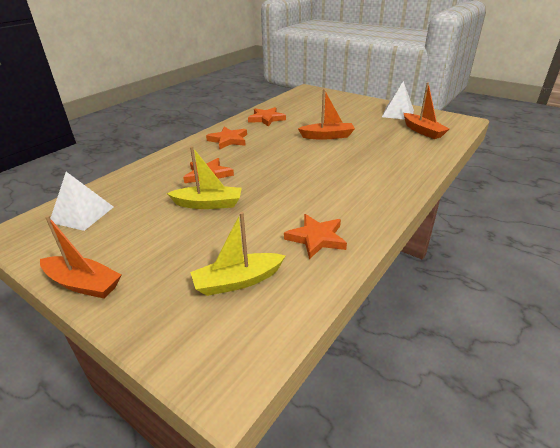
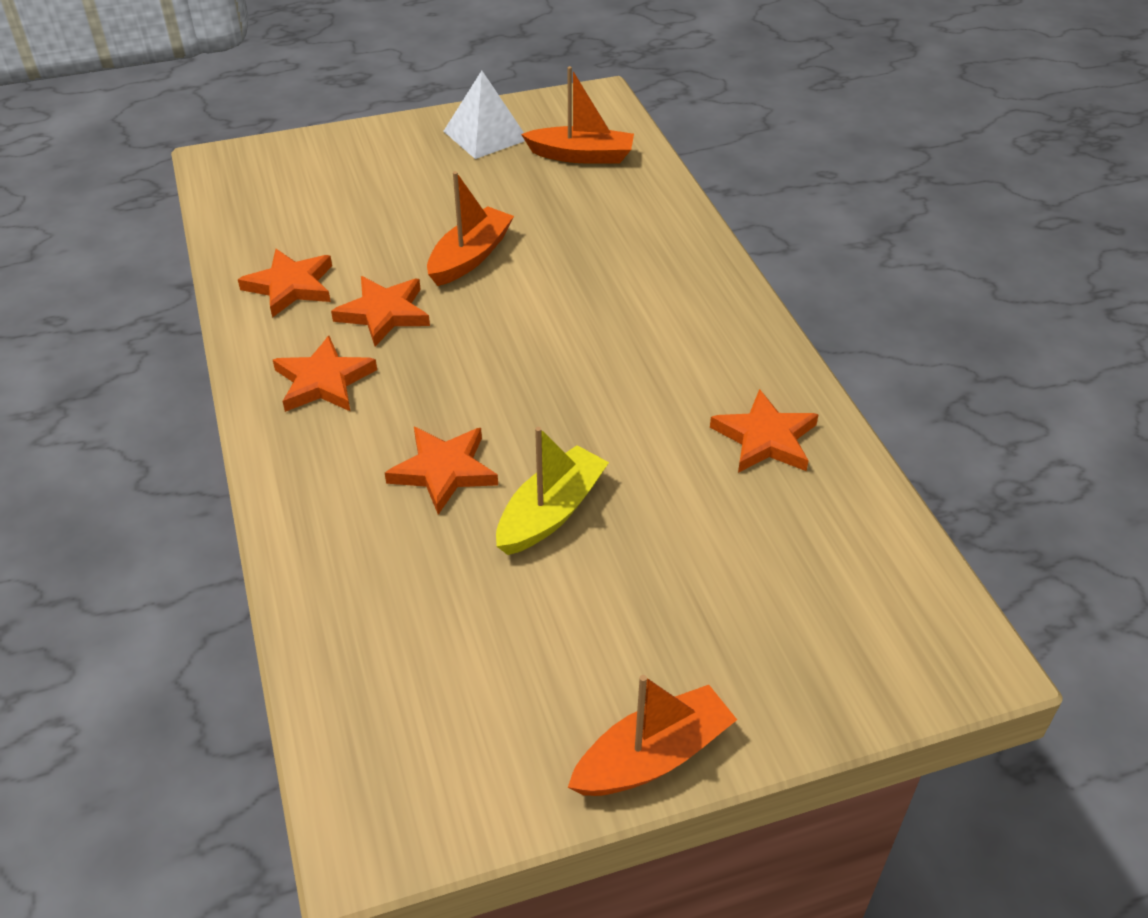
camera: 55 degrees left, 10 degrees up
(82, 214) = (405, 705): white pyramid -> none
(237, 281) = (795, 567): yellow boat -> none
(275, 135) = (384, 313): none -> orange star

